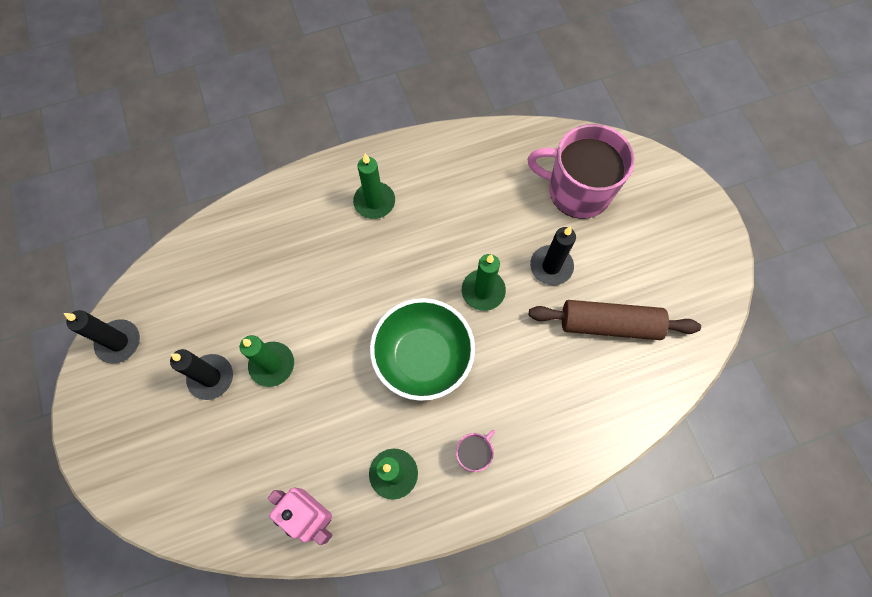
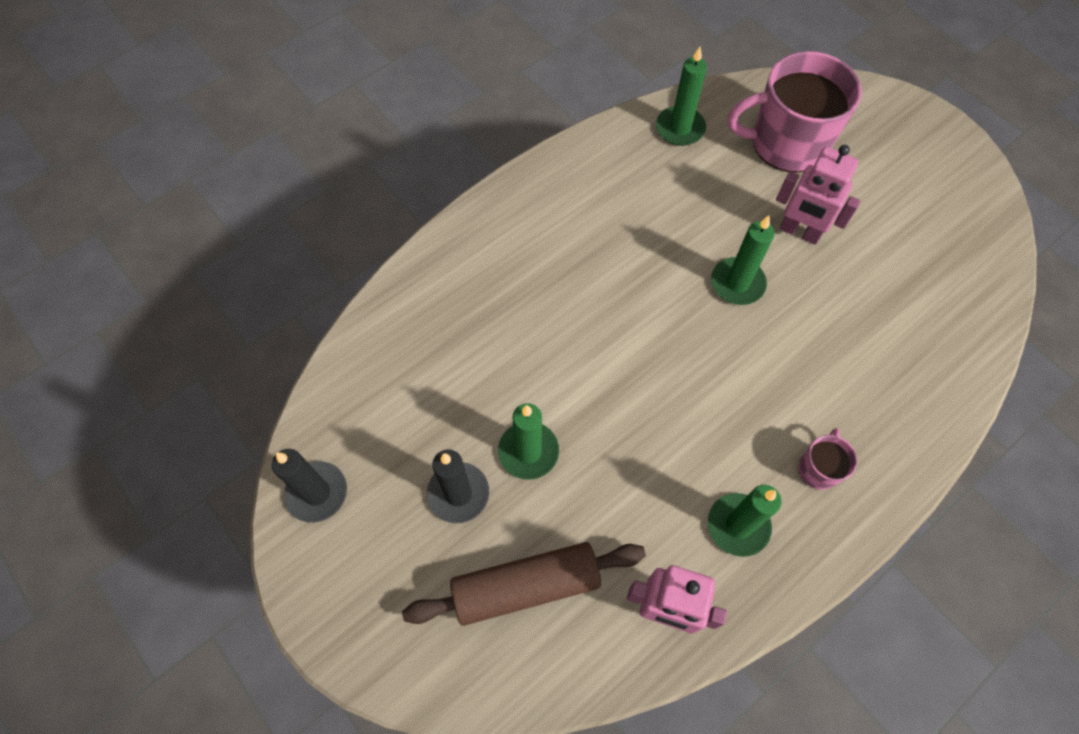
camera: 20 degrees left, 5 degrees down
(374, 202) = (562, 225): green candle -> green candle (680, 128)
(423, 357) = (705, 380): green bowl -> none
(551, 266) = (799, 232): black candle -> pink robot
(609, 324) = (894, 273): brown rolling pin -> brown rolling pin (526, 586)

